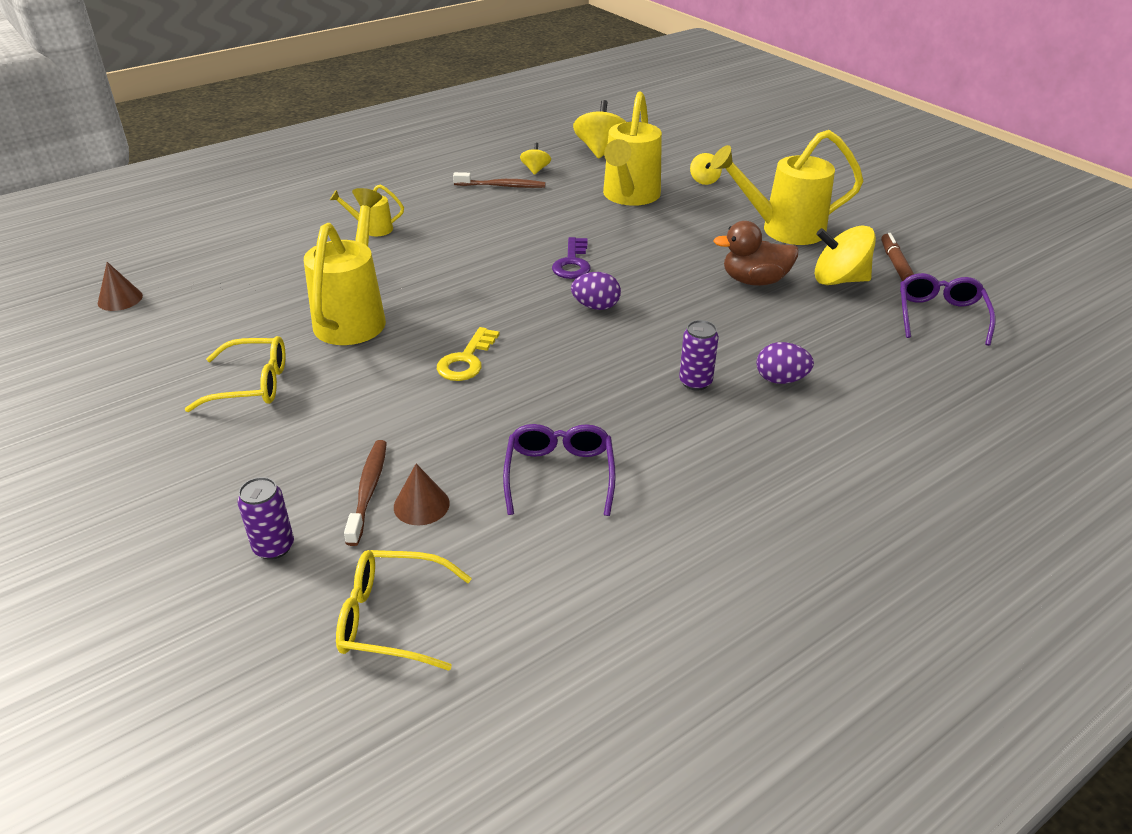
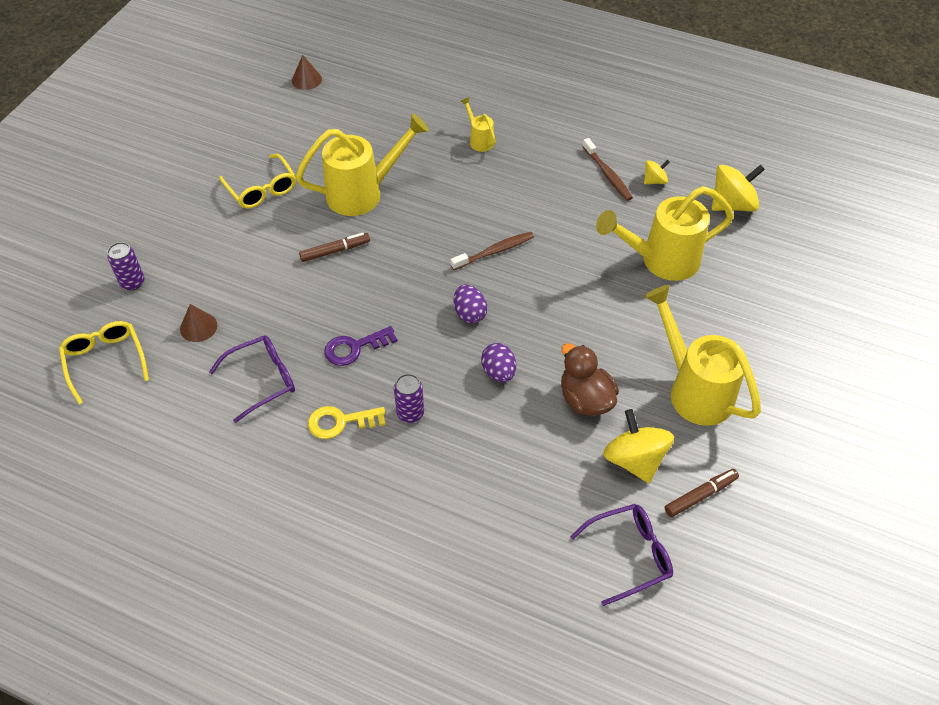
camera: 60 degrees right, 15 degrees up
(368, 490) = (198, 296): brown toothbrush -> brown toothbrush (494, 251)
(417, 361) = (335, 251): none -> brown marker
(466, 360) = (352, 275): yellow key -> yellow key (340, 422)
(572, 263) = (521, 272): purple key -> purple key (354, 348)
(704, 180) = (741, 299): yellow spinning top -> none
(780, 380) = (448, 466): purple egg -> purple egg (498, 372)

